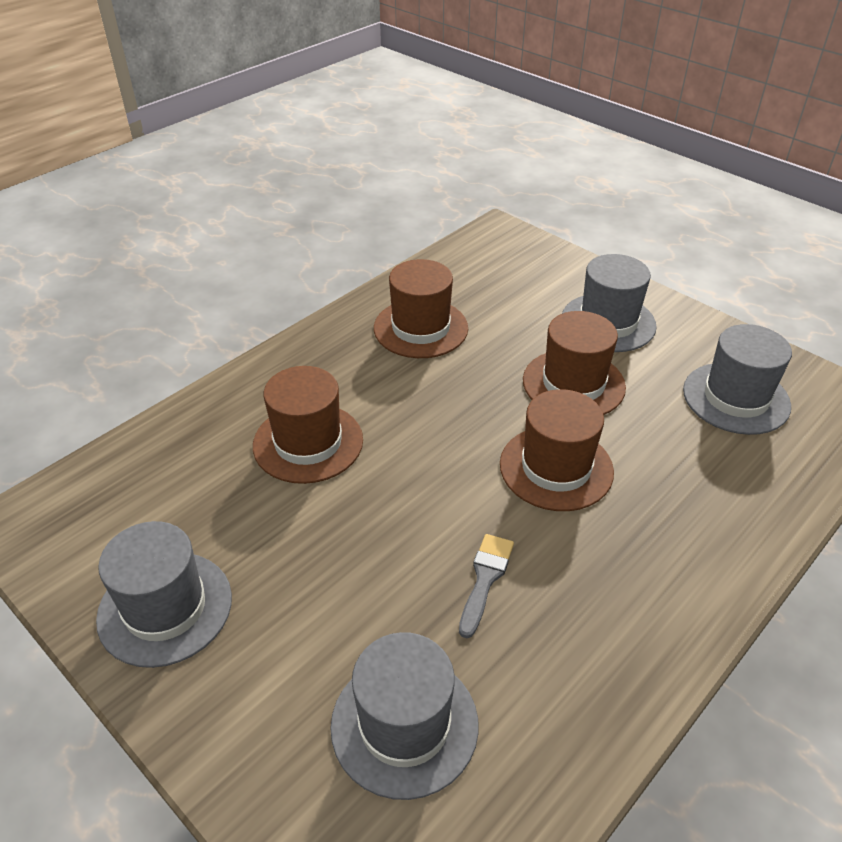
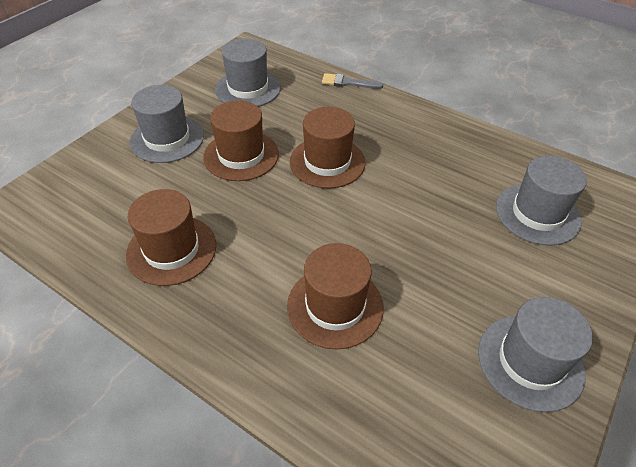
camera: 100 degrees left, 5 degrees up
(485, 579) = (428, 189): grey brush -> grey brush (348, 83)

